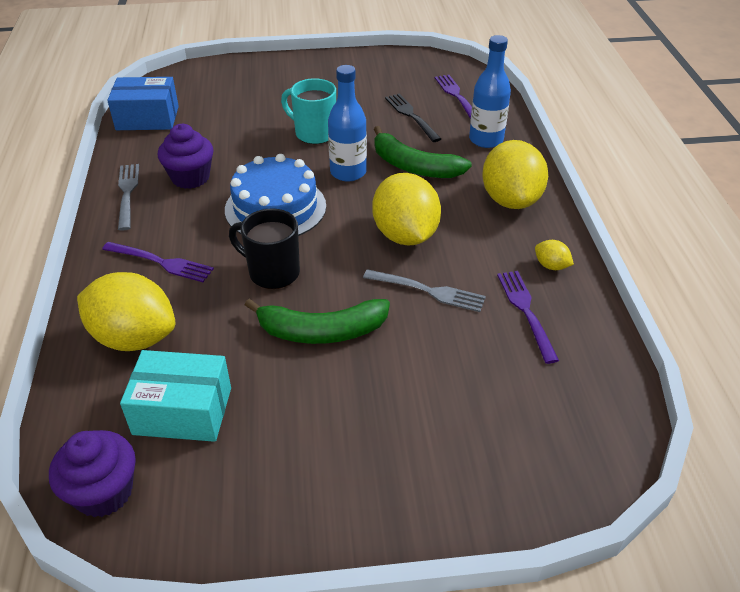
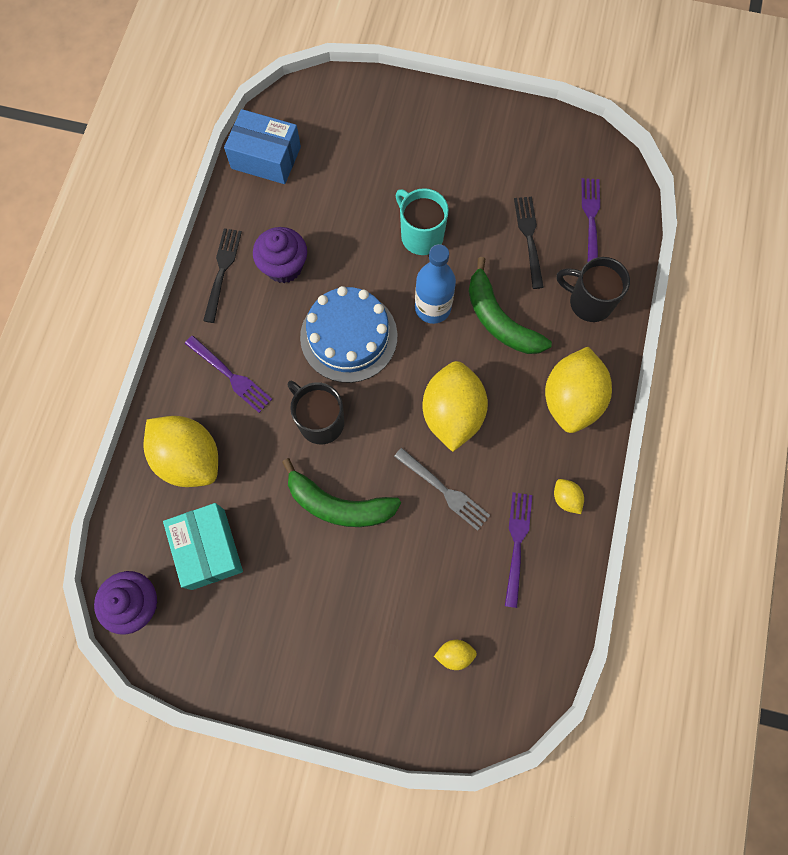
camera: 20 degrees right, 30 degrees up
(127, 193) = (222, 271): grey fork -> black fork
(182, 411) = (208, 549): turquoise box -> turquoise box turned 45 degrees clockwise
(486, 140) = (589, 302): blue bottle -> black mug
(517, 422) = (454, 654): none -> yellow lemon

